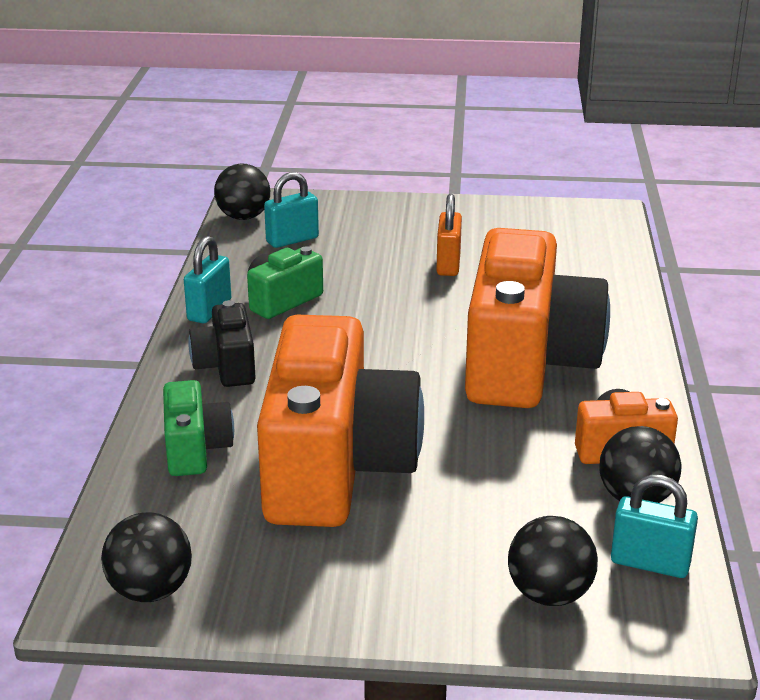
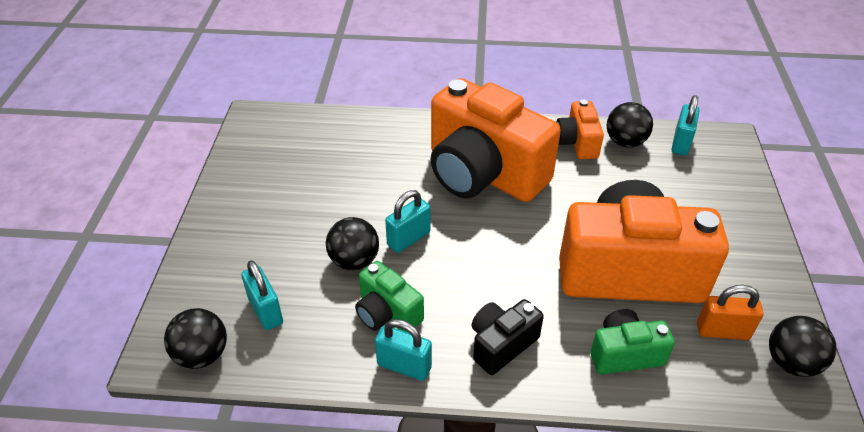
camera: 90 degrees left, 15 degrees up
(226, 366) = (501, 344): black camera -> black camera turned 150 degrees clockwise
(395, 311) = (408, 239): none -> turquoise padlock
(448, 265) = (331, 206): orange padlock -> orange padlock (722, 331)
(527, 363) = (483, 173): orange camera -> orange camera turned 150 degrees counterclockwise
(549, 594) = (720, 180): black ball -> black ball (354, 261)

